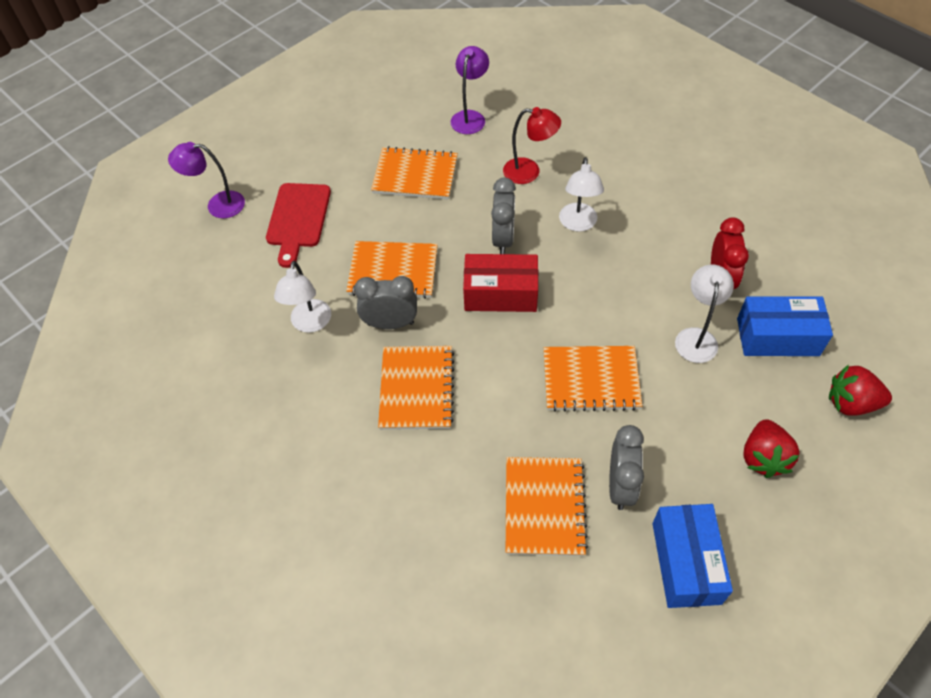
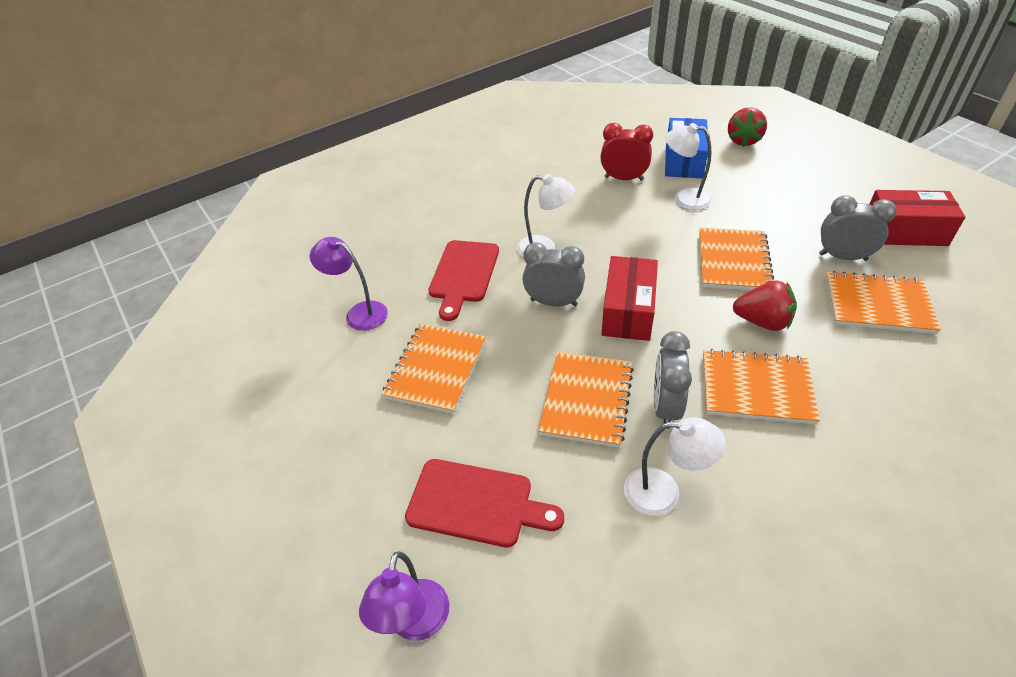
camera: 80 degrees left, 10 degrees down
(529, 172) = (463, 274): red lamp -> red cutting board
(686, 563) = (904, 232): blue box -> red box
(763, 458) = (798, 183): red strawberry -> red strawberry (762, 322)

